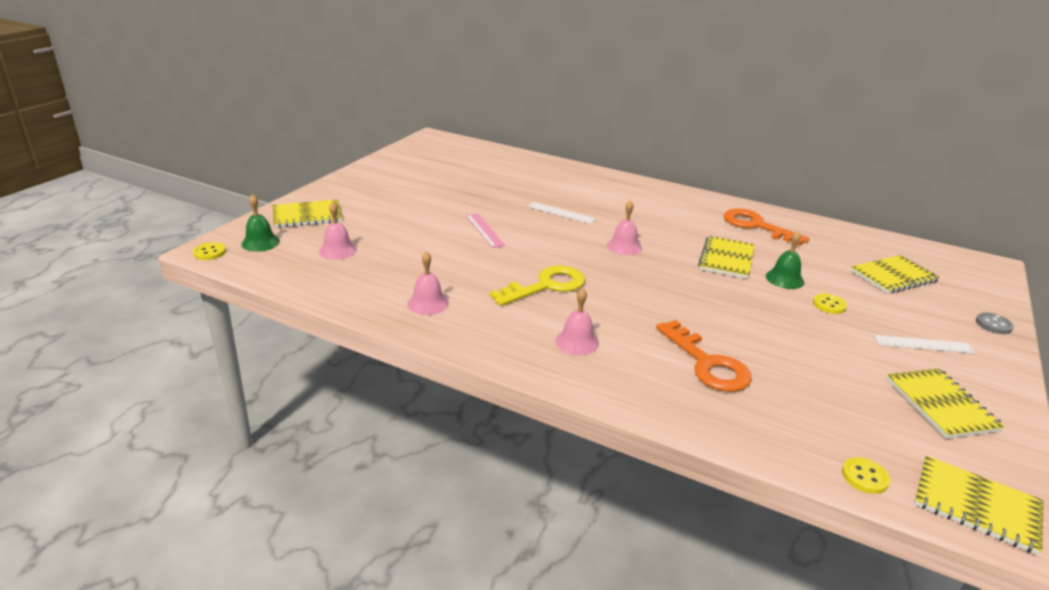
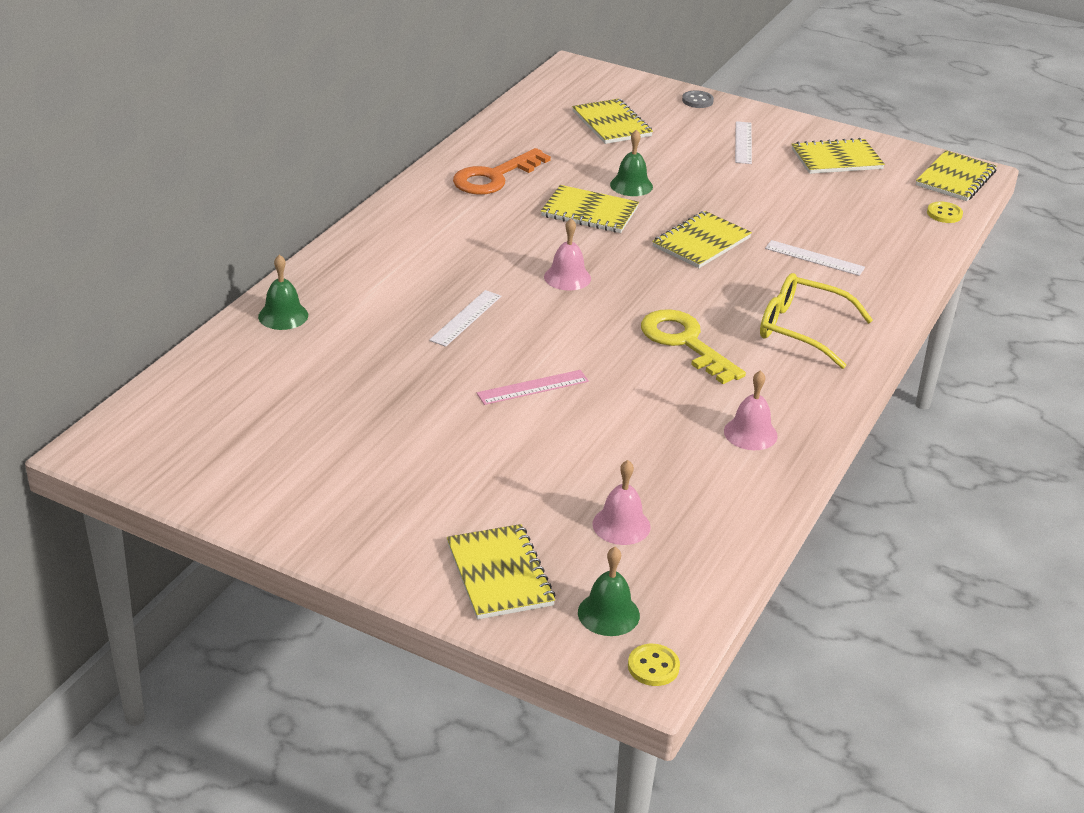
camera: 90 degrees left, 5 degrees up
(552, 168) = (283, 316): none -> green bell
(577, 342) = (801, 329): pink bell -> yellow glasses
(704, 305) = (701, 242): none -> yellow notebook
(707, 363) = (814, 258): orange key -> white ruler
(829, 305) = (682, 172): yellow button -> none

